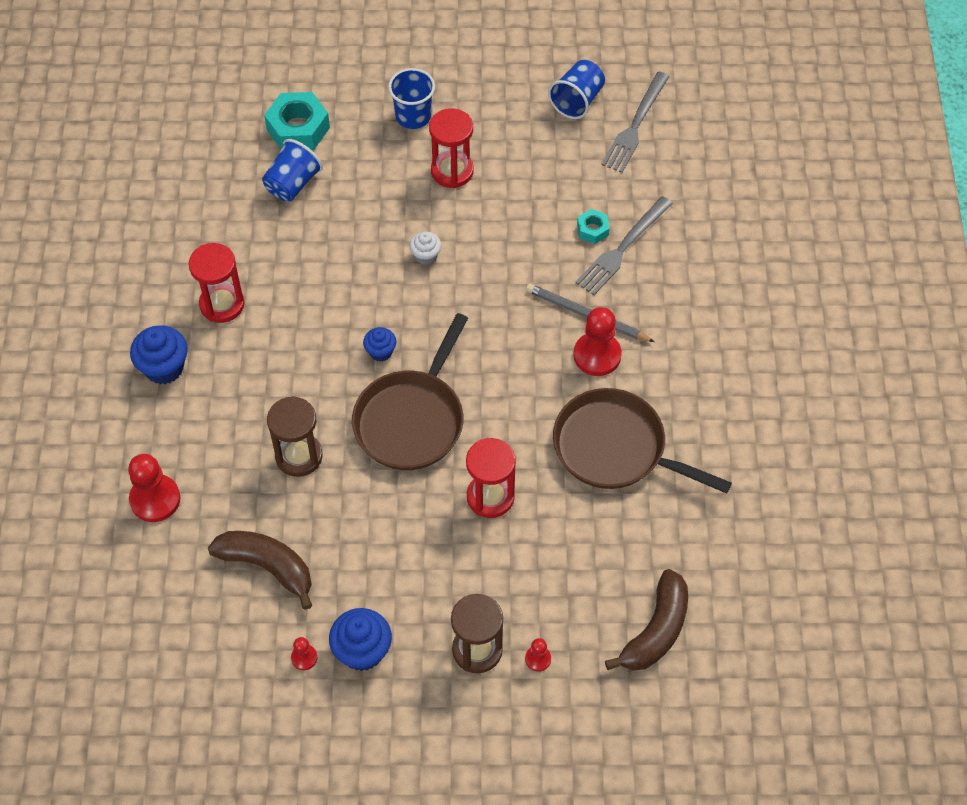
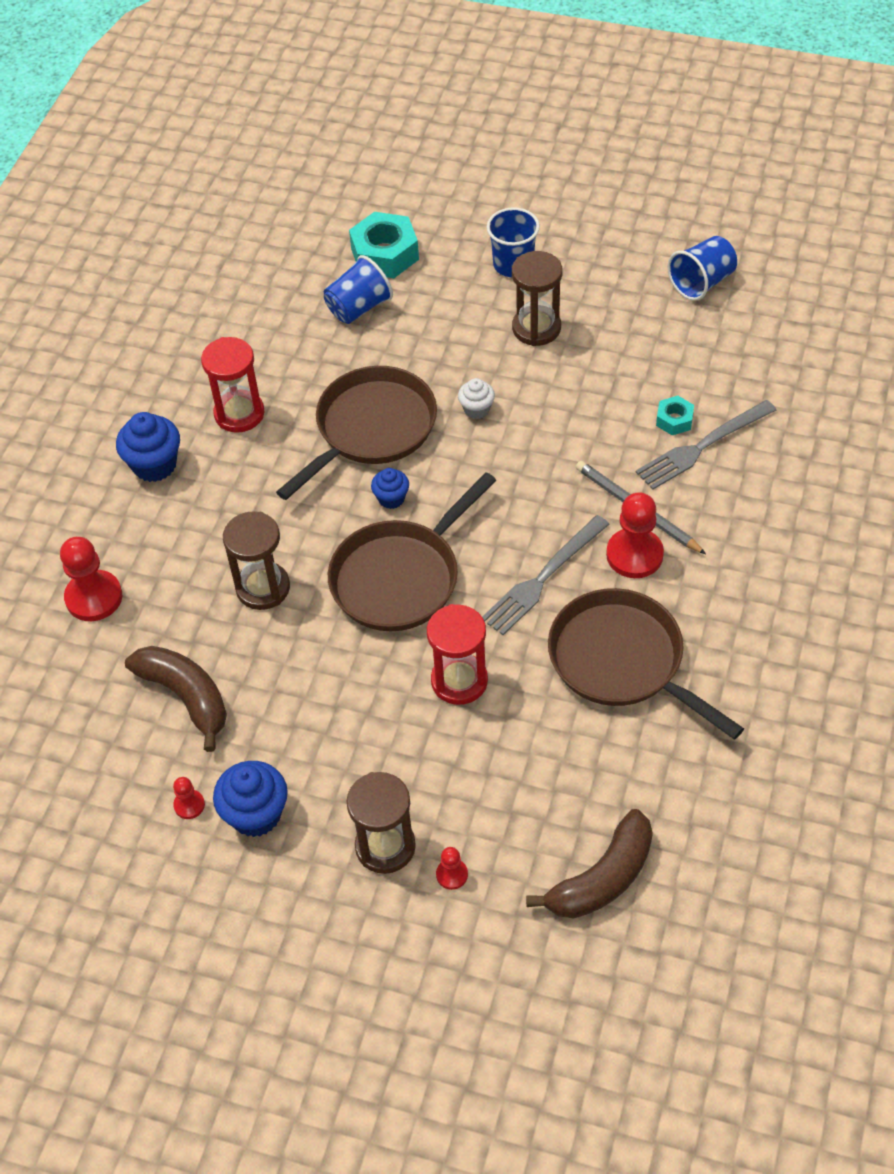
camera: 20 degrees right, 5 degrees down
(342, 293) = (371, 429): none -> brown pan
(452, 171) = (536, 328): red hourglass -> brown hourglass
(635, 125) = (760, 320): grey fork -> grey fork (543, 578)

